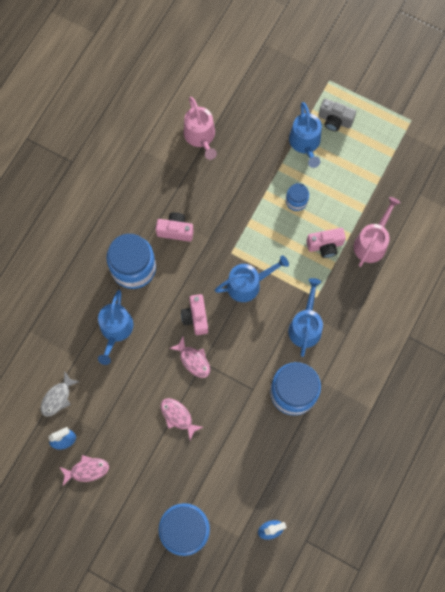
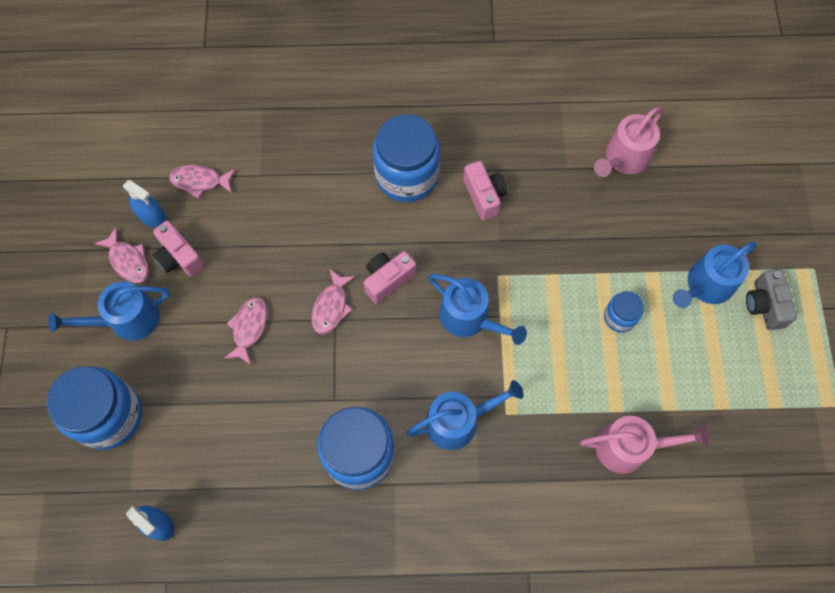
camera: 60 degrees right, 5 degrees down
(57, 398) = (199, 181): grey fish -> pink fish
(115, 330) = (318, 198): blue watering can -> blue watering can (127, 319)
(325, 245) = (584, 387): pink camera -> pink camera (179, 257)

